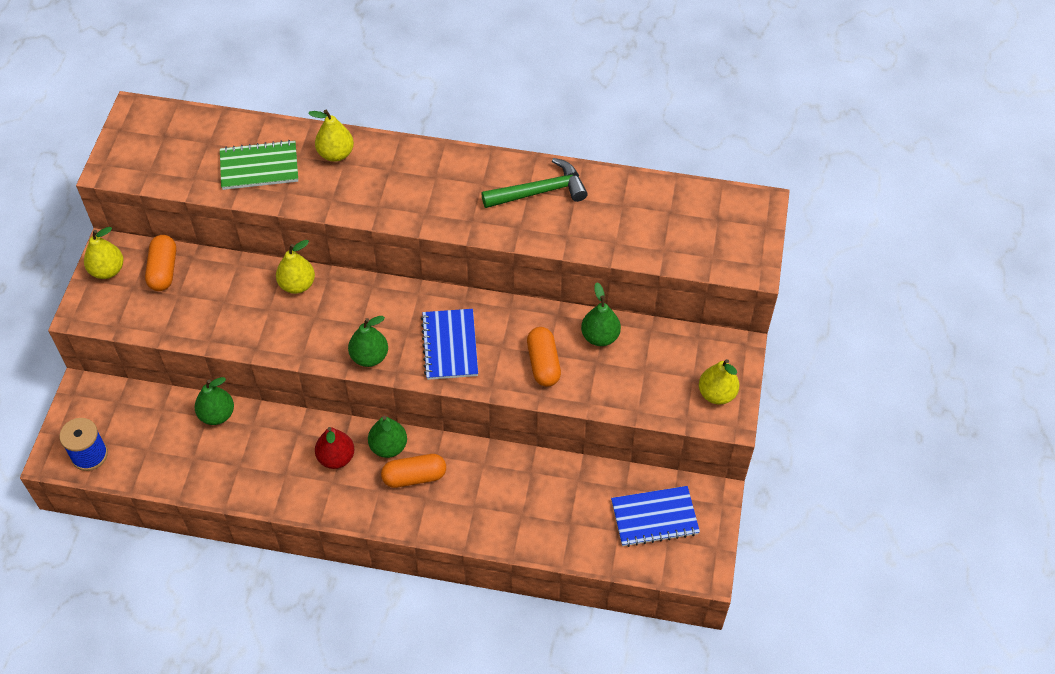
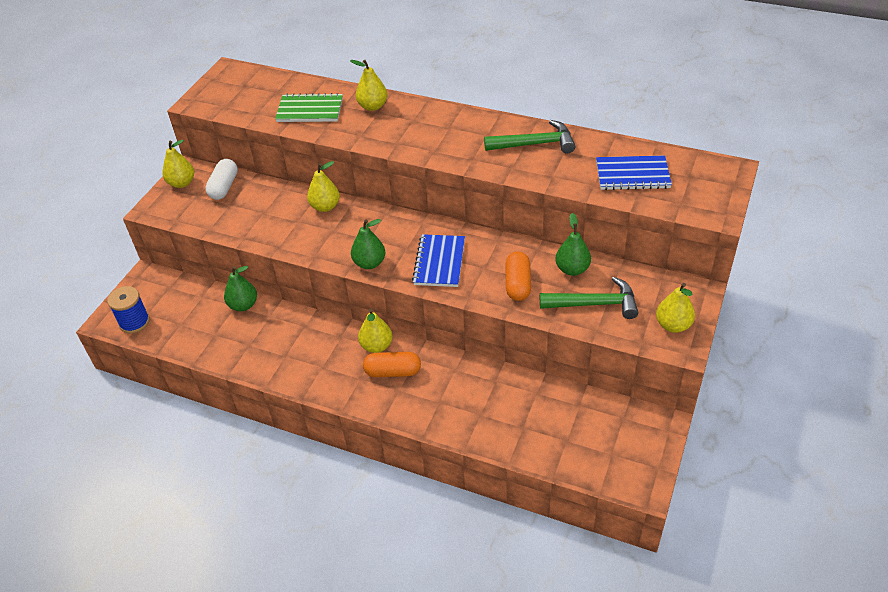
camera: 15 degrees right, 10 degrees down
(163, 270) = (224, 187): orange capsule -> white capsule
(336, 458) = (330, 349): red pear -> none
(388, 447) = (376, 346): green pear -> yellow pear
(631, 378) = (594, 304): none -> green hammer
(654, 517) = (602, 433): blue notebook -> blue notebook (632, 175)

